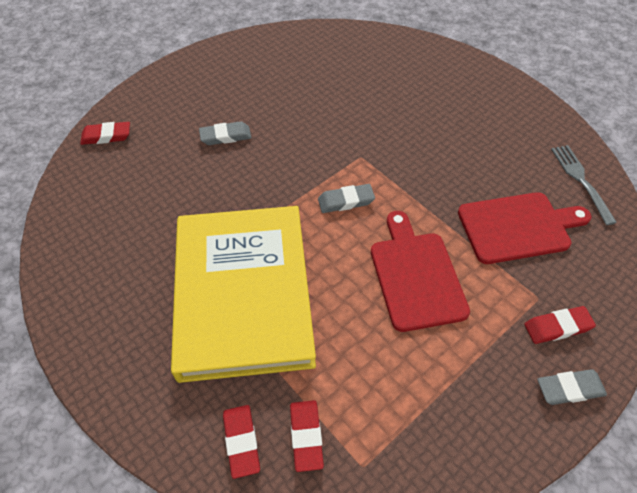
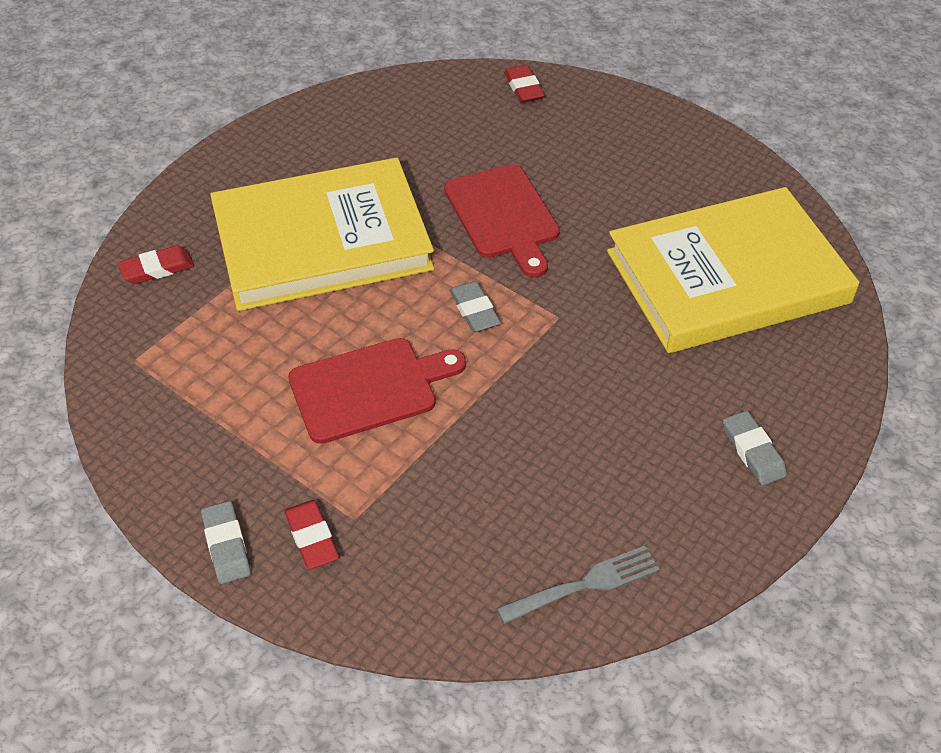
camera: 80 degrees right, 5 degrees down
(225, 136) = (555, 183): grey eraser -> grey eraser (753, 451)
(306, 436) = (163, 314): red eraser -> none
(341, 72) = (727, 277): none -> yellow book
(518, 227) = (471, 498): red cutting board -> red cutting board (503, 216)

